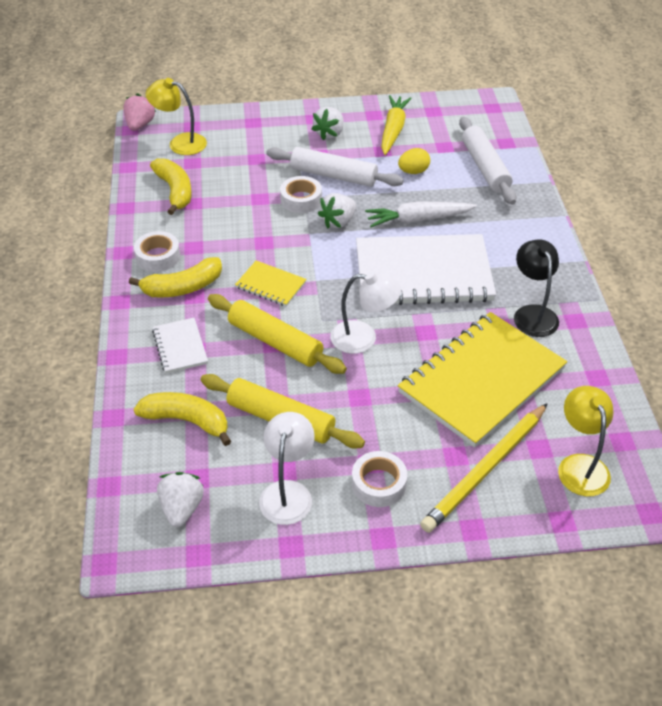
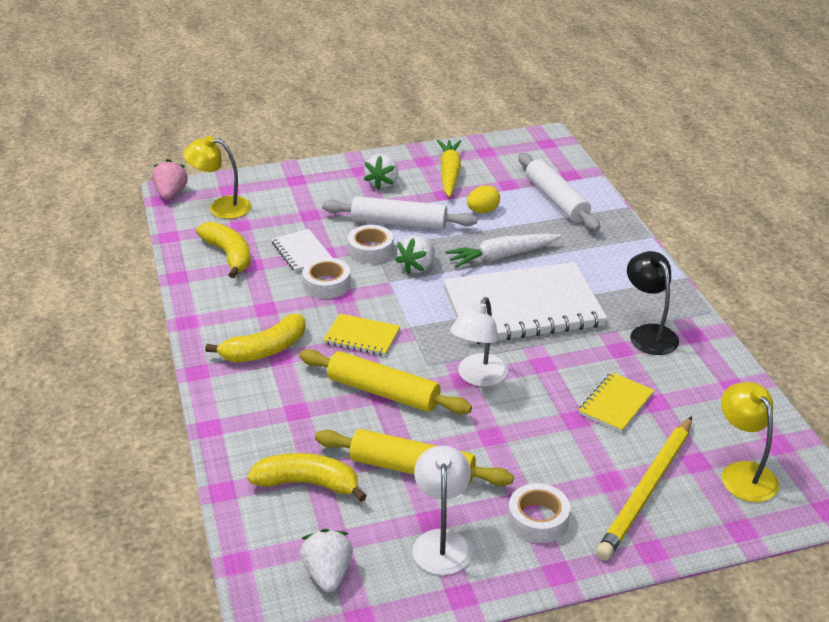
camera: 10 degrees left, 10 degrees down
(158, 256) = (228, 322): white tape -> white tape (327, 284)
(180, 347) = (279, 409): white notebook -> white notebook (302, 252)
(363, 338) = (478, 377): white lamp -> white lamp turned 120 degrees clockwise
(482, 380) = (616, 404): yellow notebook -> yellow notebook, size x0.45

